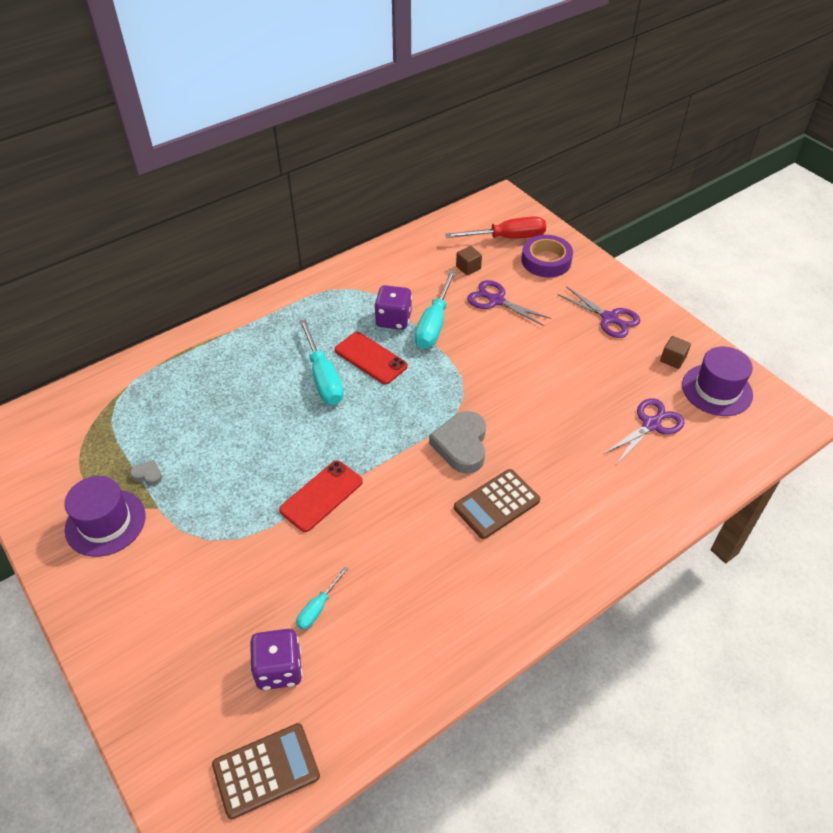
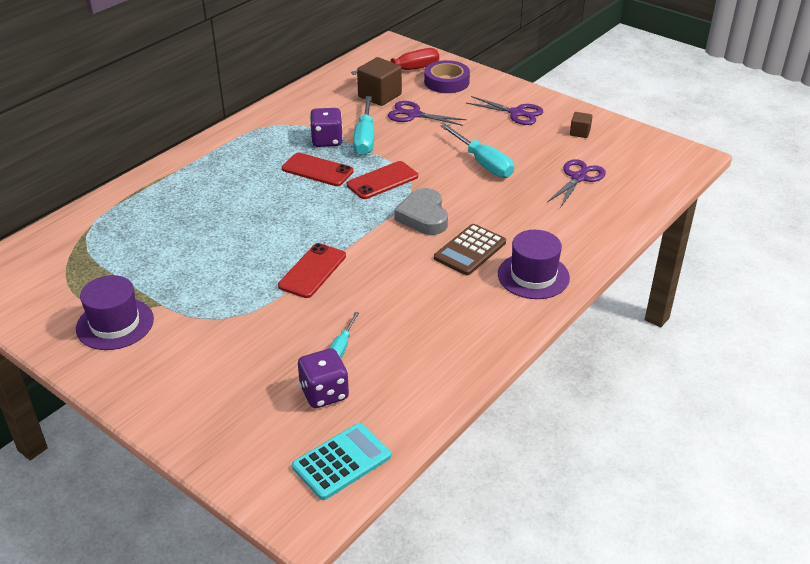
camera: 15 degrees left, 10 degrees down
(148, 475) = (141, 283): grey heart -> none
(266, 770) = (342, 461): brown calculator -> turquoise calculator
(323, 377) = (279, 190): turquoise screwdriver -> turquoise screwdriver (483, 163)
(434, 386) = (382, 181): none -> red phone
(468, 268) = (379, 95): brown cube -> brown cube, size x1.88
(717, 390) = (623, 147): purple hat -> purple hat (533, 276)

